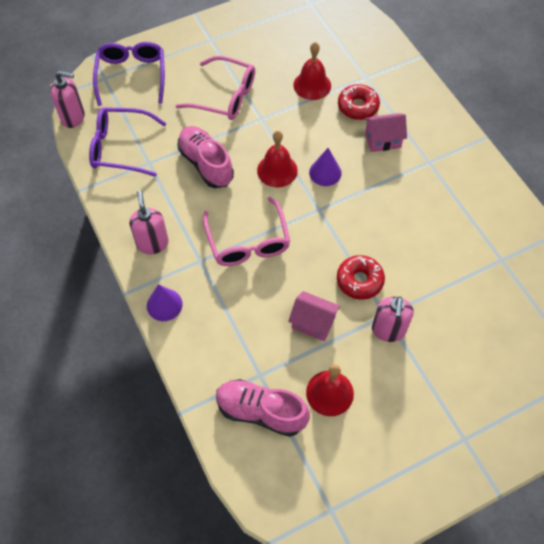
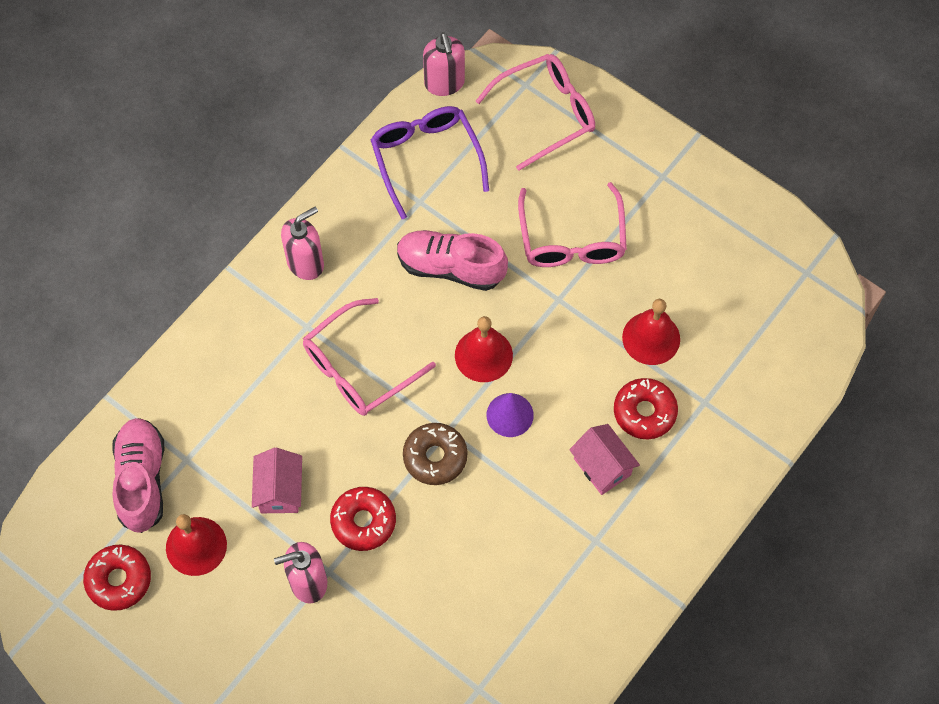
camera: 65 degrees right, 5 degrees up
(132, 76) = (546, 114): purple glasses -> pink glasses
(164, 304) = (230, 316): purple cone -> none
(206, 164) = (451, 267): pink shoe -> pink shoe turned 105 degrees counterclockwise
(332, 457) = (119, 580): none -> red donut
(334, 223) = (435, 457): none -> brown donut

